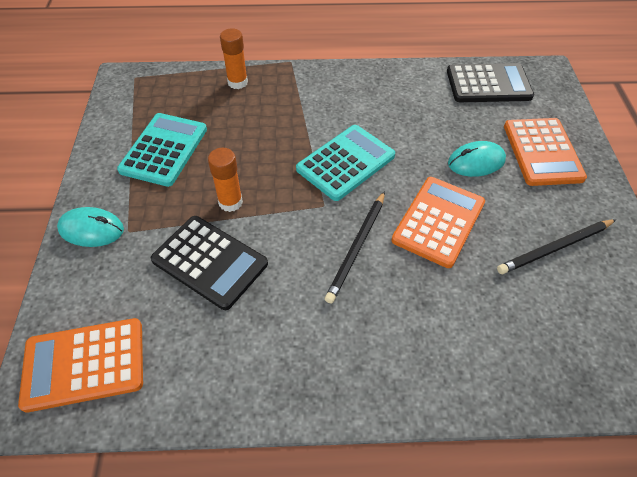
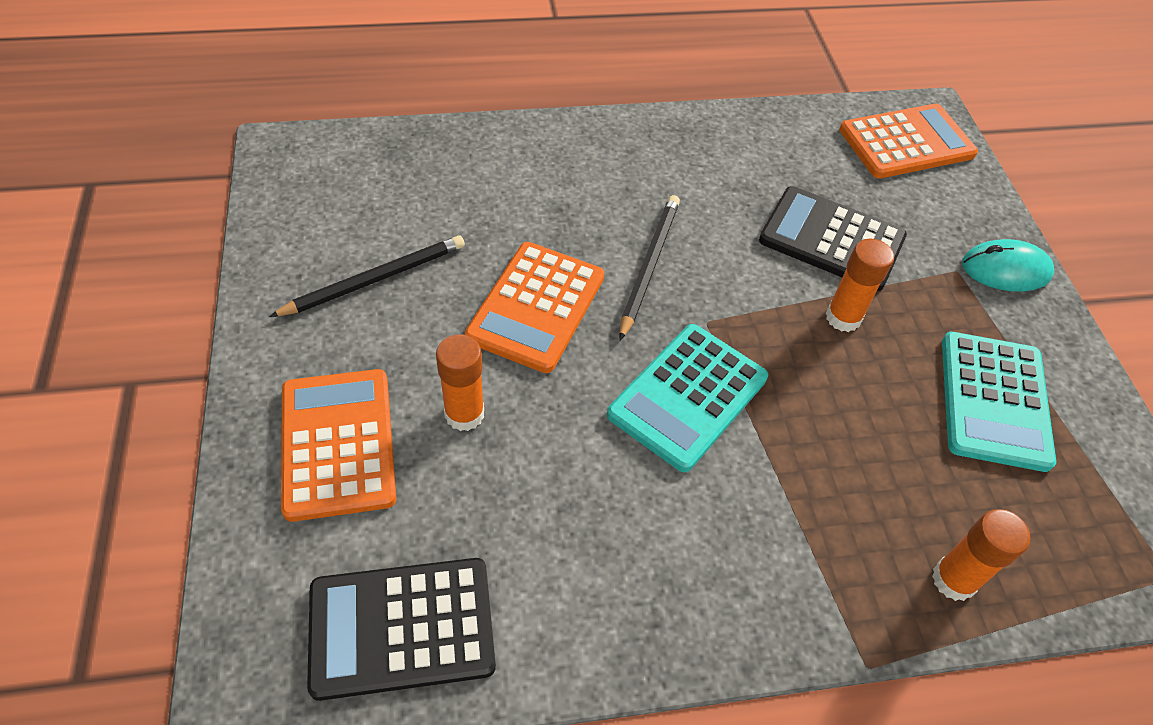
camera: 170 degrees right, 0 degrees up
(476, 162) = (464, 414): turquoise mouse -> orange glue stick

